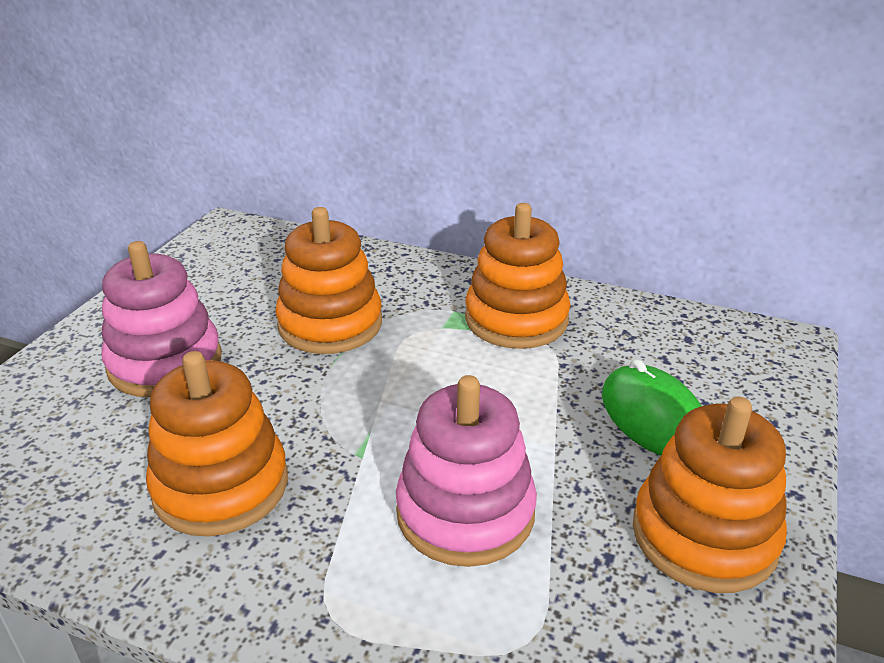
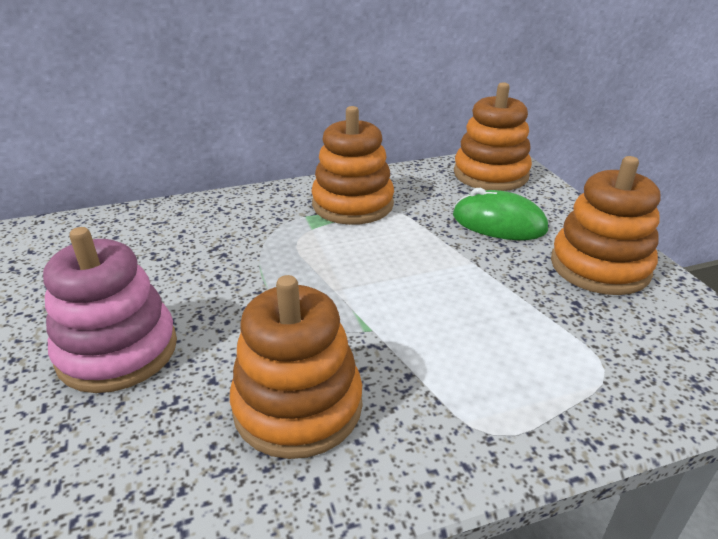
camera: 40 degrees left, 0 degrees up
(330, 324) = (227, 260): orange stacking toy -> orange stacking toy (490, 174)
(465, 512) = (478, 324): pink stacking toy -> none

